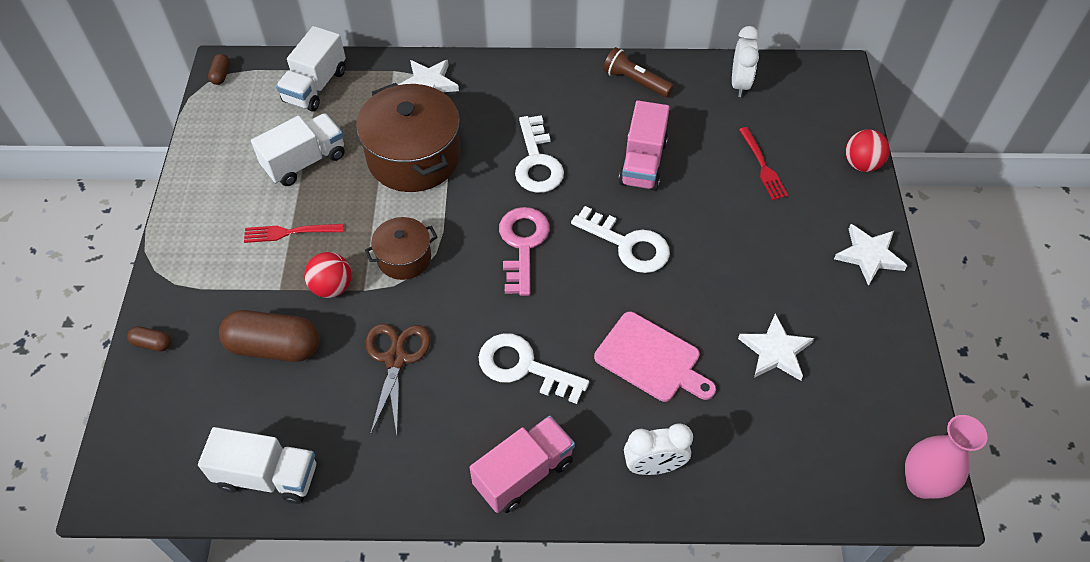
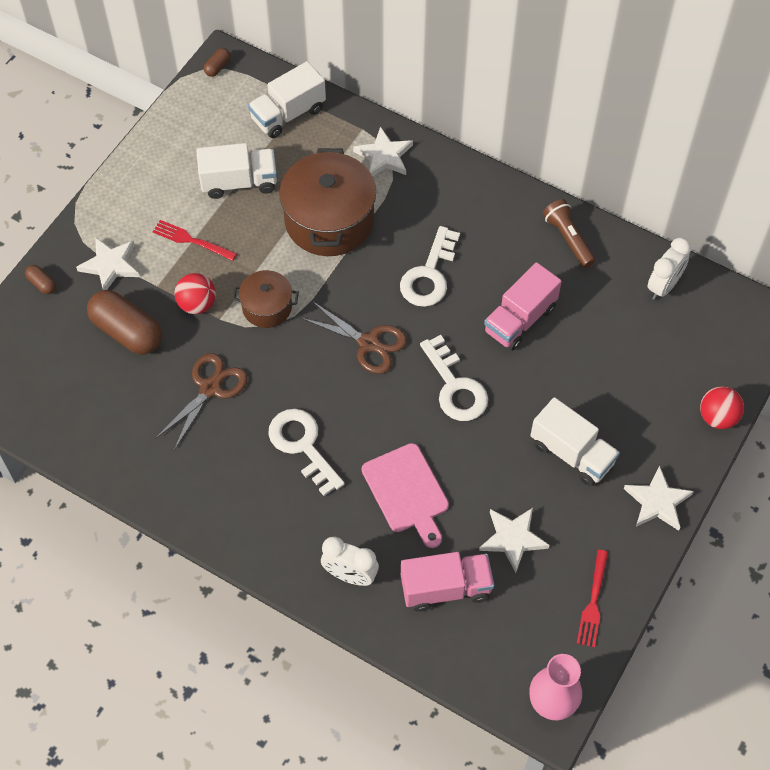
camera: 30 degrees right, 5 degrees up
(218, 292) = (110, 265): none -> white star
(267, 476) = (67, 430): white truck -> white truck (572, 453)
(523, 244) = (368, 343): pink key -> brown scissors
(524, 473) = (249, 527): pink truck -> pink truck (446, 588)
(762, 166) = (625, 375): red fork -> red fork (593, 602)

